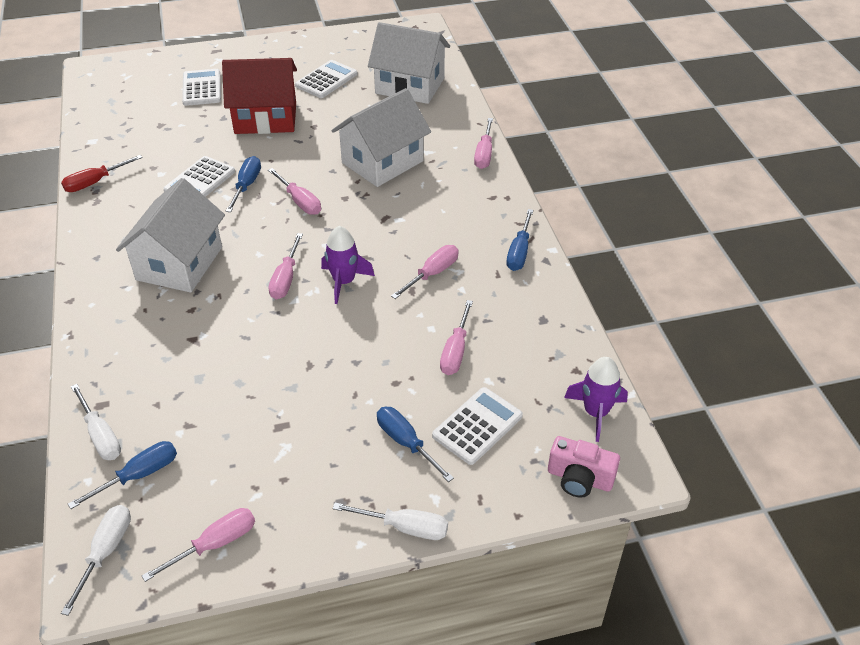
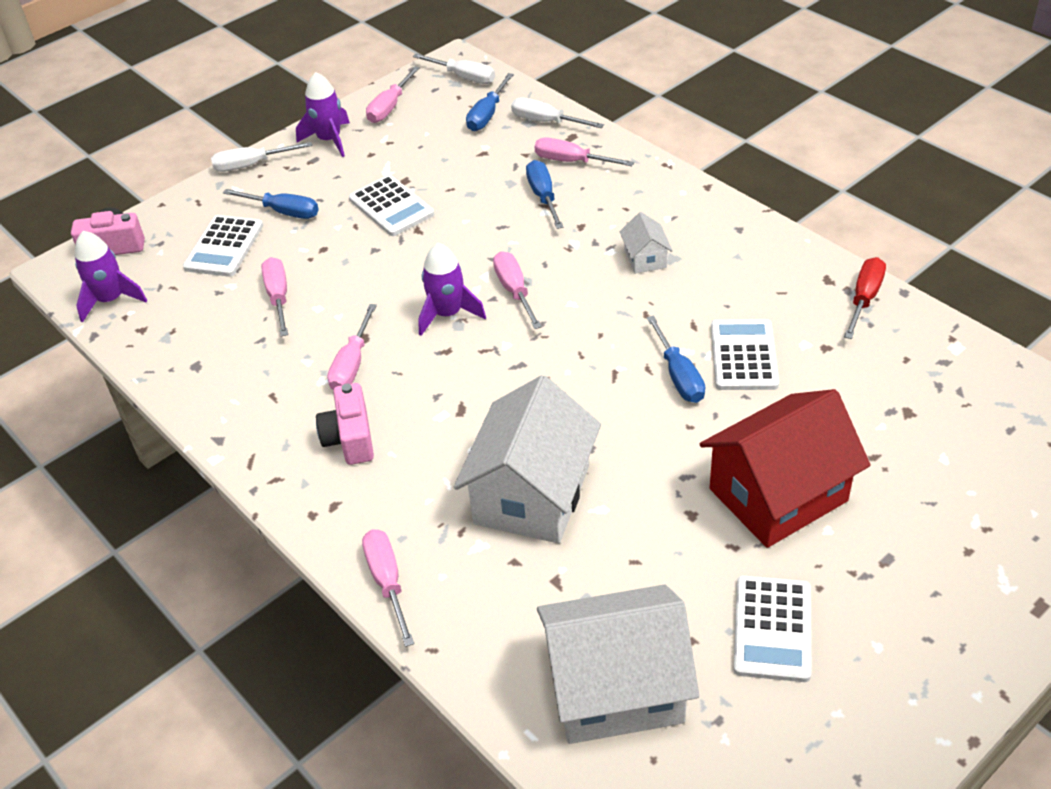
camera: 155 degrees right, 0 degrees up
(105, 552) = (463, 77): white screwdriver -> white screwdriver turned 45 degrees counterclockwise
(179, 263) = (645, 258): white house -> white house, size x0.45
(202, 88) = (944, 507): white calculator -> white calculator (391, 207)
(300, 201) = (589, 384): pink screwdriver -> pink screwdriver (572, 161)
(308, 523) = (329, 140): none -> purple rocket
(462, 228) = (350, 438): none -> pink camera
(519, 252) = (258, 436): blue screwdriver -> blue screwdriver (543, 197)

